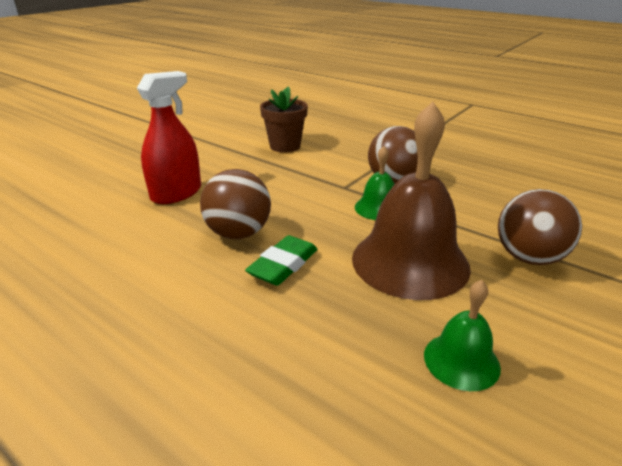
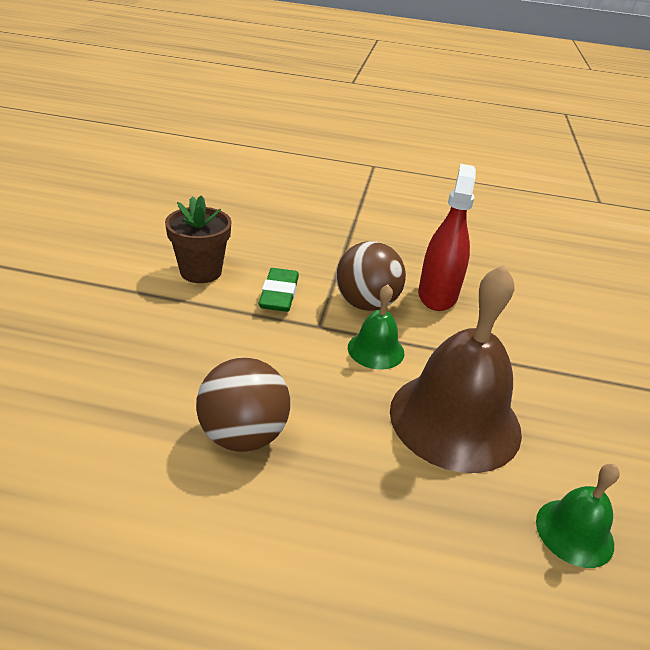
camera: 30 degrees left, 5 degrees up
(176, 193) = (108, 389): red spray bottle -> red spray bottle (437, 295)
(283, 265) = (330, 468): green eraser -> green eraser (279, 294)
(528, 258) = (552, 381): brown ball -> none

